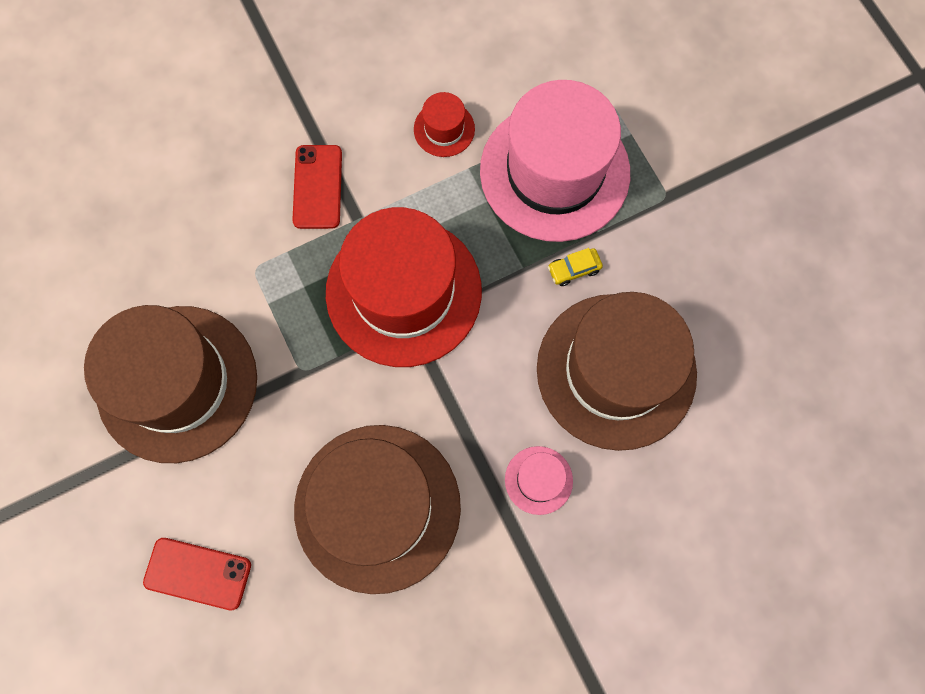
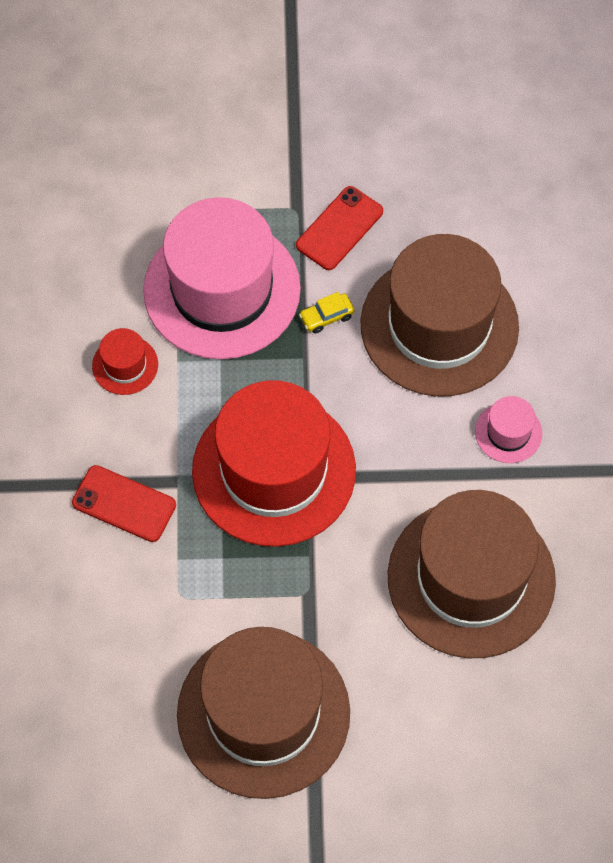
camera: 65 degrees left, 10 degrees down
(198, 573) = (460, 762): red phone -> red phone (339, 228)
(574, 269) = (326, 316): yellow car -> yellow car turned 60 degrees clockwise

